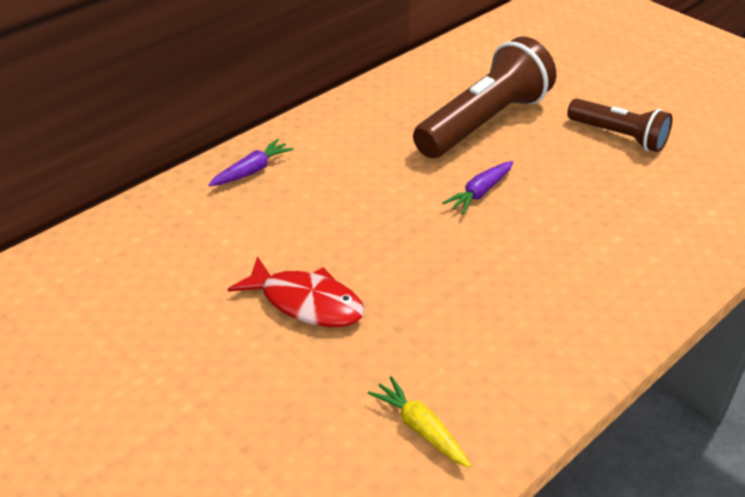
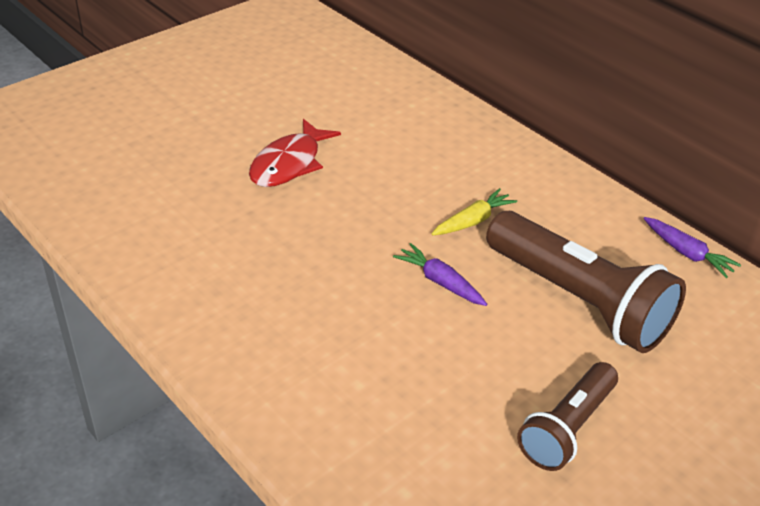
camera: 90 degrees right, 0 degrees up
(252, 170) = (471, 136): purple carrot -> purple carrot (687, 253)
(420, 428) = (139, 216): yellow carrot -> yellow carrot (473, 221)

